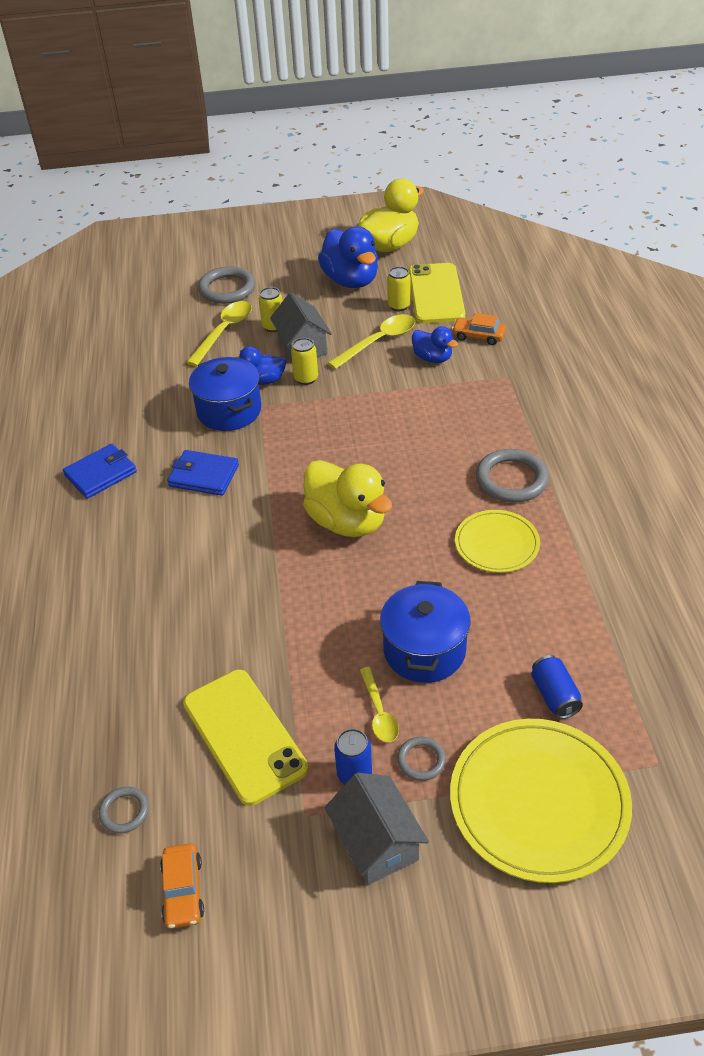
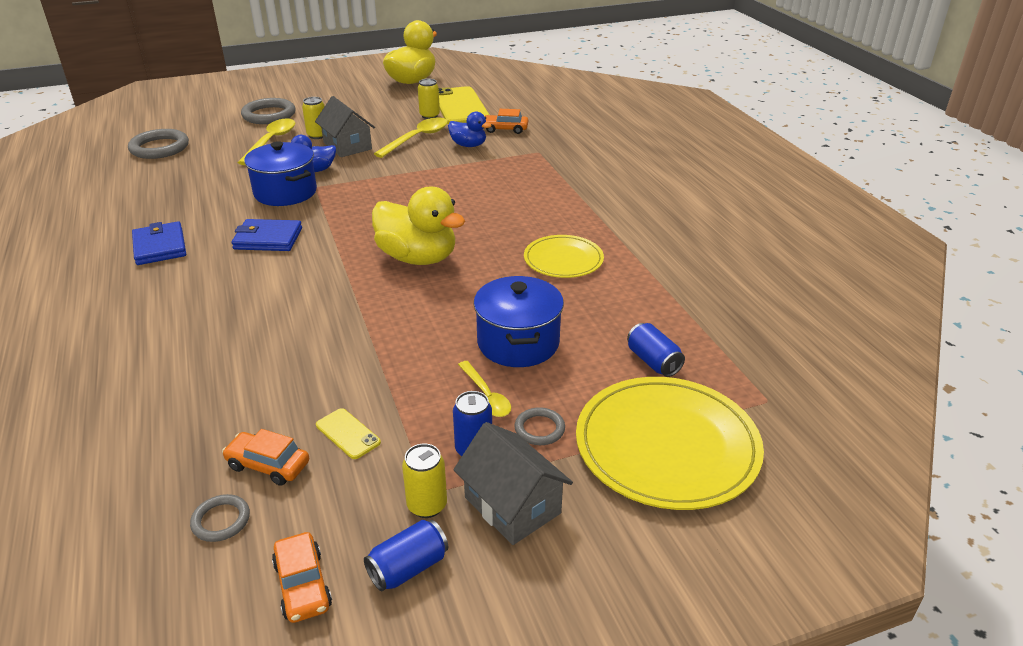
camera: 15 degrees left, 10 degrees down
(101, 474) = (160, 247): blue wallet -> blue wallet turned 60 degrees counterclockwise
(170, 759) = (268, 465): none -> orange car
(244, 735) = (348, 434): yellow phone -> yellow phone, size x0.44
(273, 891) = (408, 568): none -> blue can
(306, 378) = (355, 166): yellow can -> yellow can (427, 505)
(351, 280) = (382, 103): blue duck -> none
(511, 479) = (562, 216): grey ring -> grey ring (159, 148)

